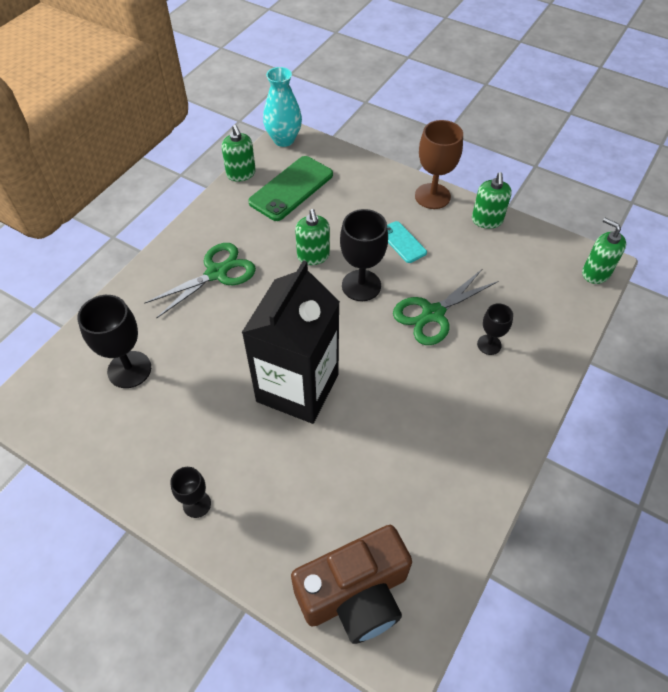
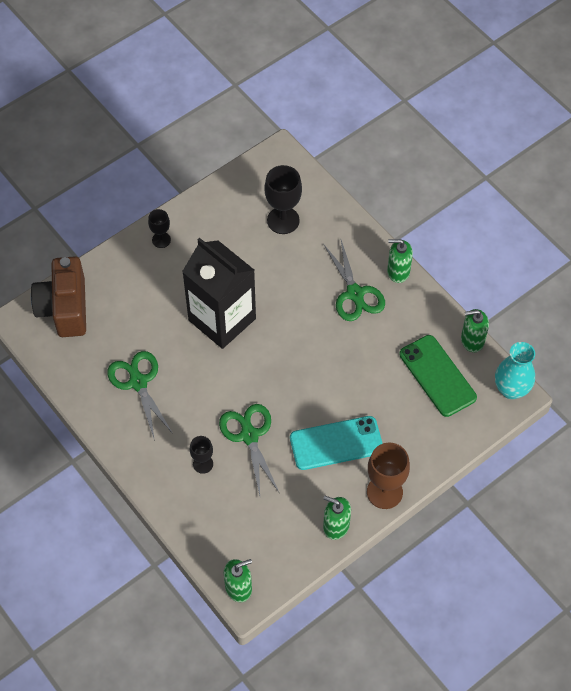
camera: 110 degrees right, 5 degrees up
(313, 256) = (347, 368): green soap dispenser -> green soap dispenser (398, 271)
(361, 285) = (300, 393): black goblet -> none
(402, 242) = (336, 443): turquoise phone -> turquoise phone, size x1.79
(424, 448) = (138, 382): none -> green scissors

